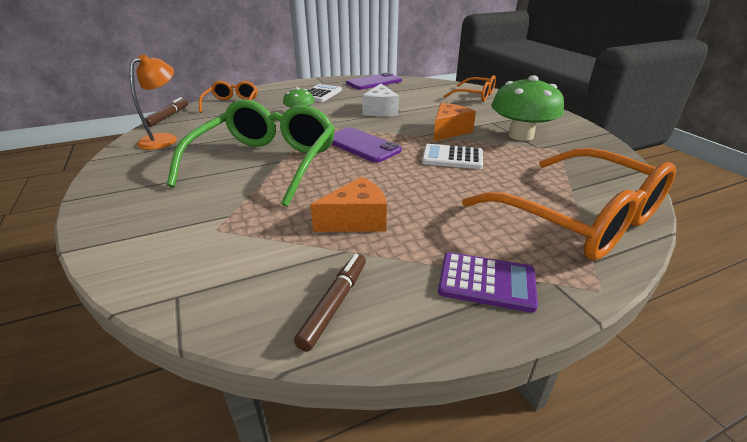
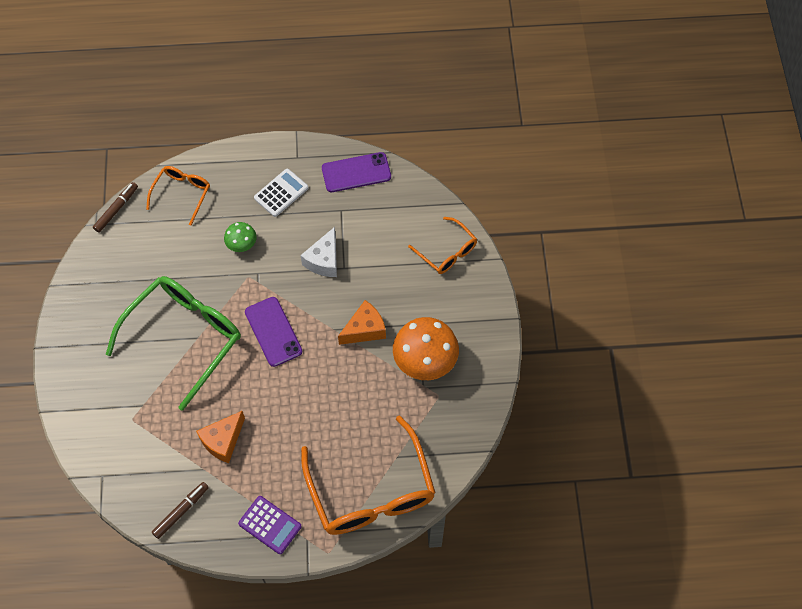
camera: 20 degrees right, 30 degrees up
(164, 139) = (110, 263): orange lamp -> none
(356, 220) = (223, 441): orange cheese -> orange cheese turned 135 degrees clockwise
(452, 157) = (337, 379): white calculator -> none
(520, 135) = (425, 360): green mushroom -> orange mushroom

